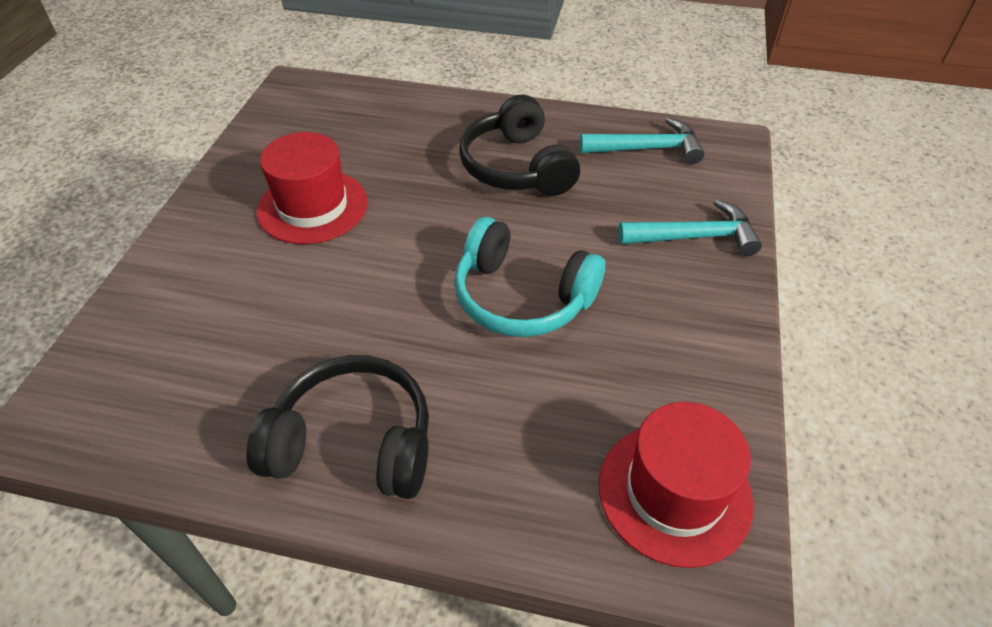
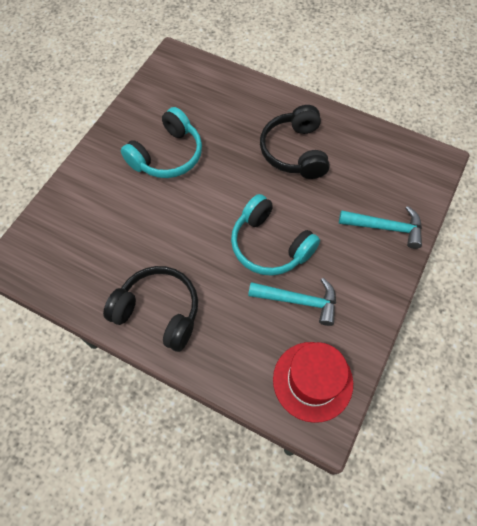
camera: 15 degrees right, 15 degrees up
(312, 206) = (167, 155): red hat -> turquoise headphones
(647, 149) = (381, 154): turquoise hammer -> turquoise hammer (298, 301)

